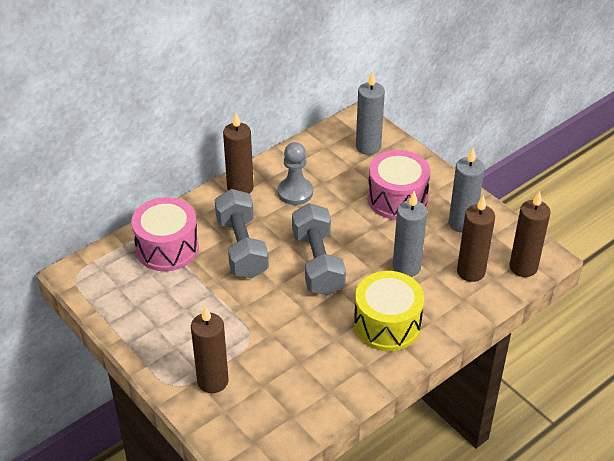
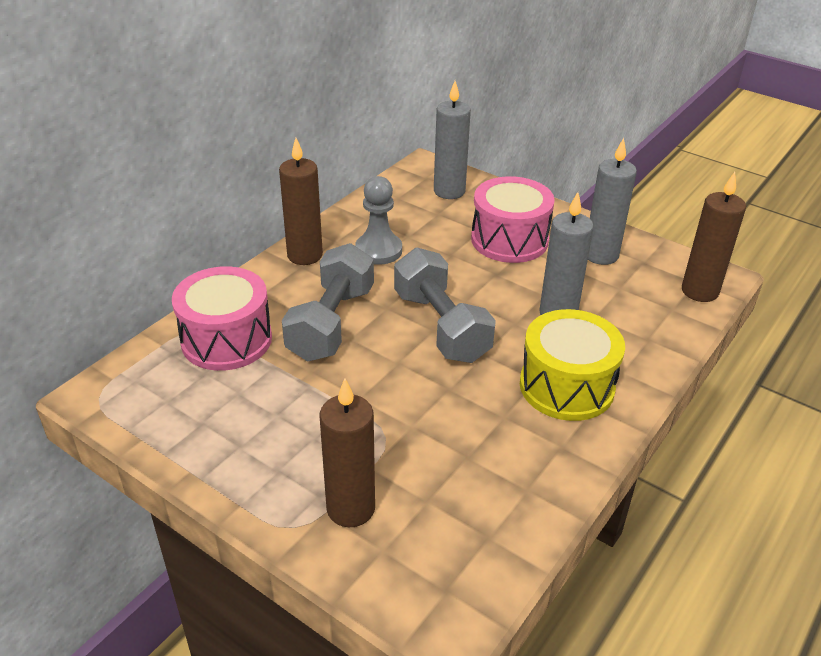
camera: 15 degrees left, 5 degrees down
(242, 247) = (331, 323): grey dumbbell -> grey dumbbell turned 45 degrees clockwise
(471, 272) = (640, 306): brown candle -> none

